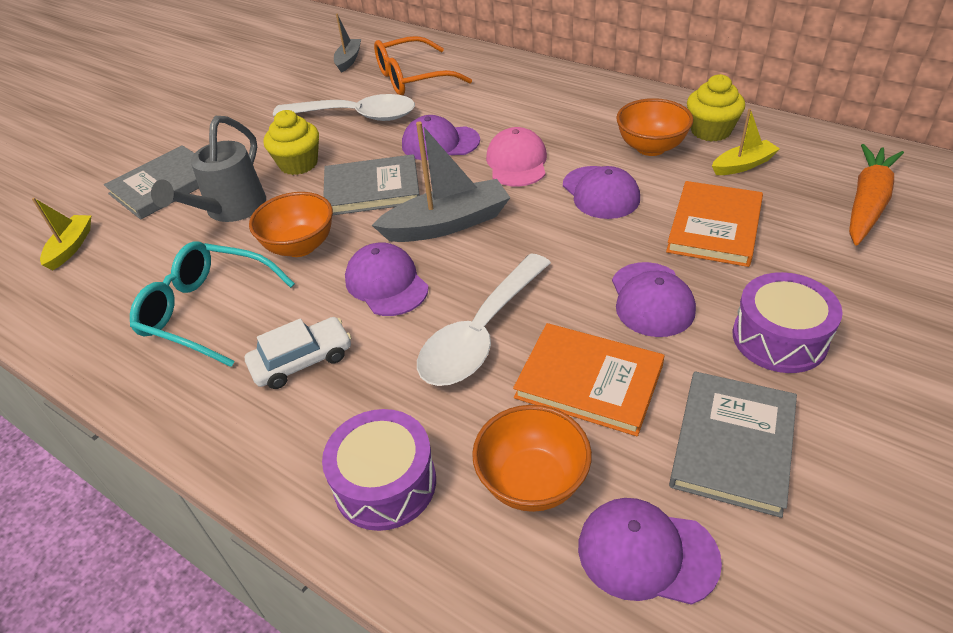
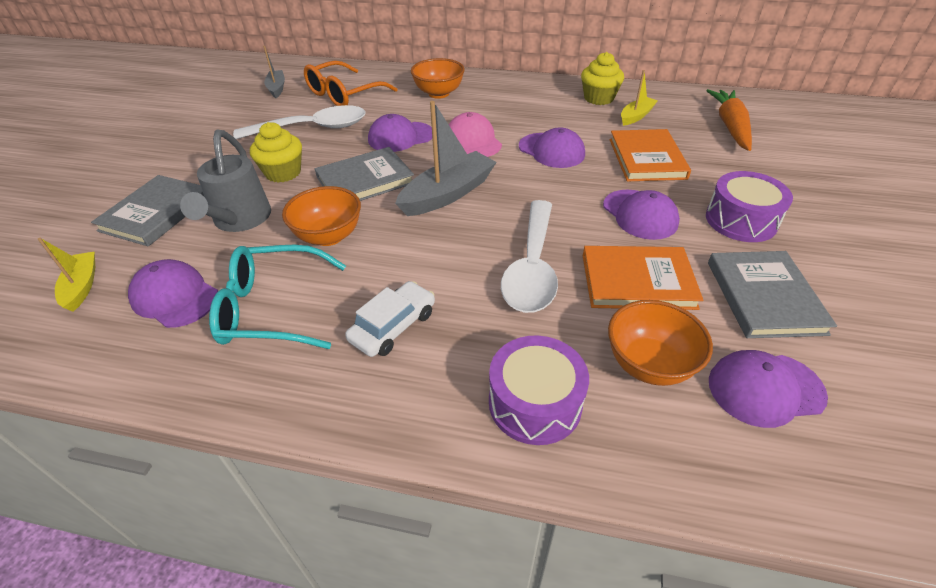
camera: 25 degrees left, 0 degrees up
(386, 283) = (427, 248): purple cap -> purple cap (175, 297)
(651, 147) = (565, 115): orange bowl -> orange bowl (439, 93)

